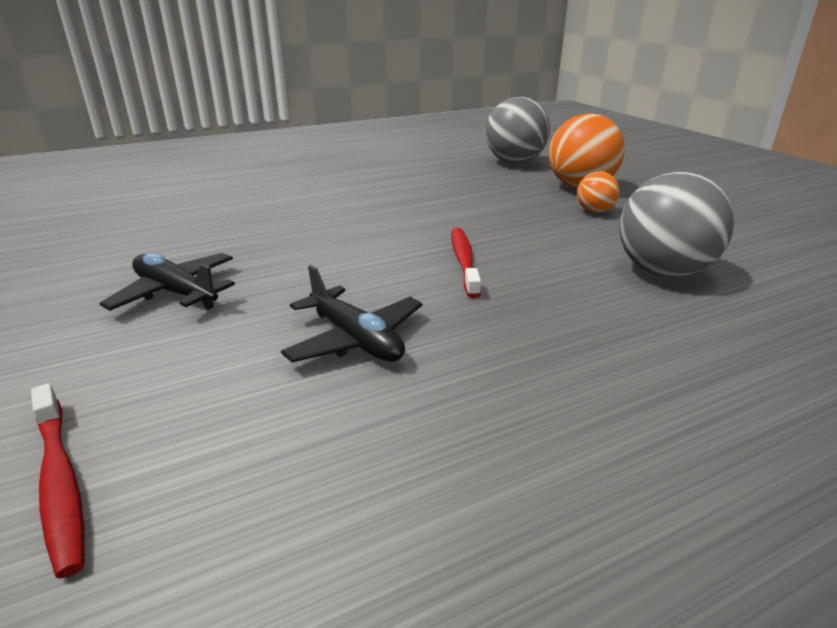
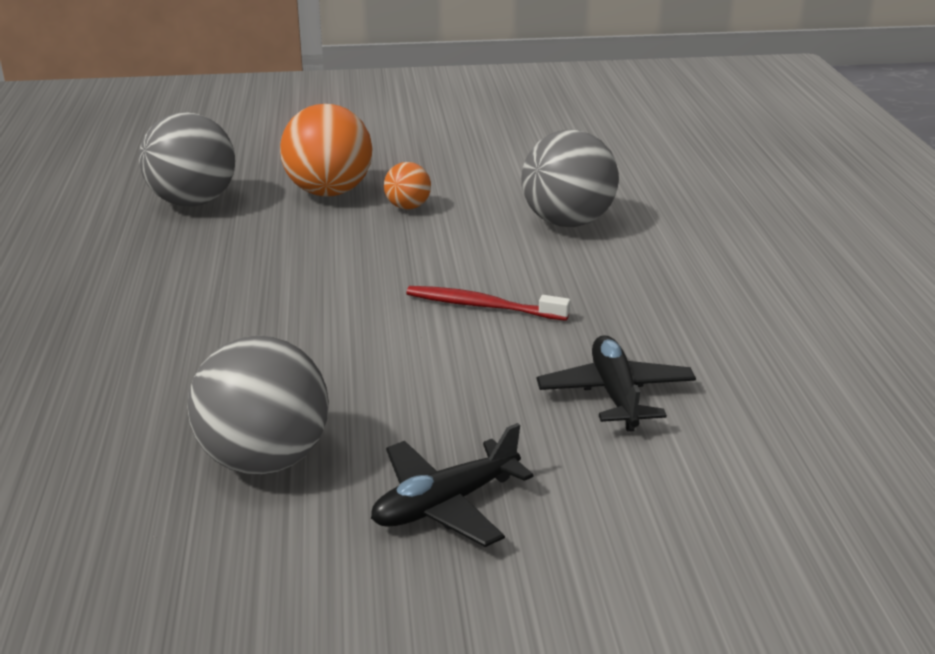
camera: 70 degrees left, 0 degrees up
(60, 482) = (783, 565): red toothbrush -> none
(224, 233) = (265, 460): none -> grey ball
(355, 339) = (615, 394): black plane -> black plane turned 75 degrees counterclockwise

